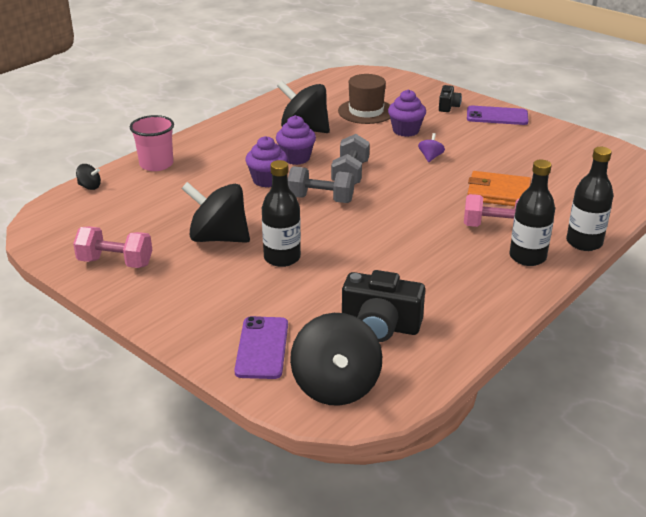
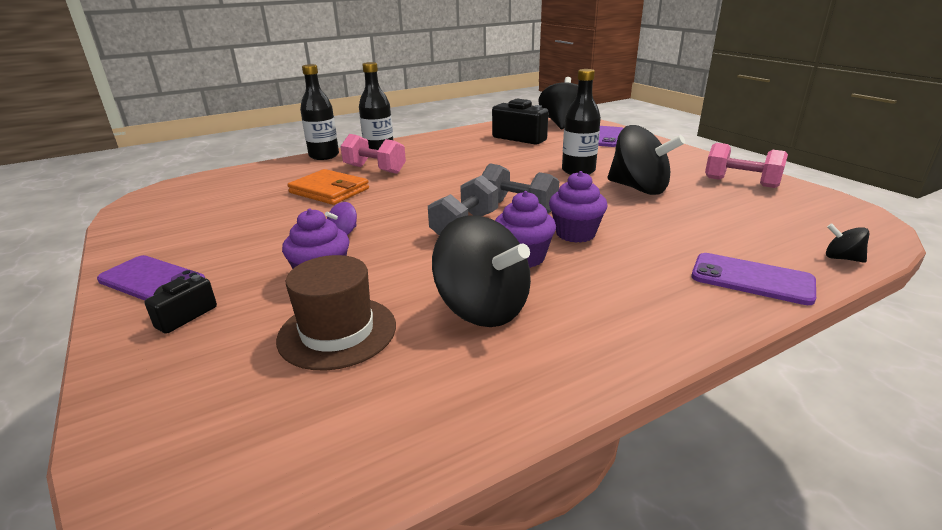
camera: 160 degrees left, 5 degrees down
(156, 164) = (751, 279): pink cup -> purple phone

